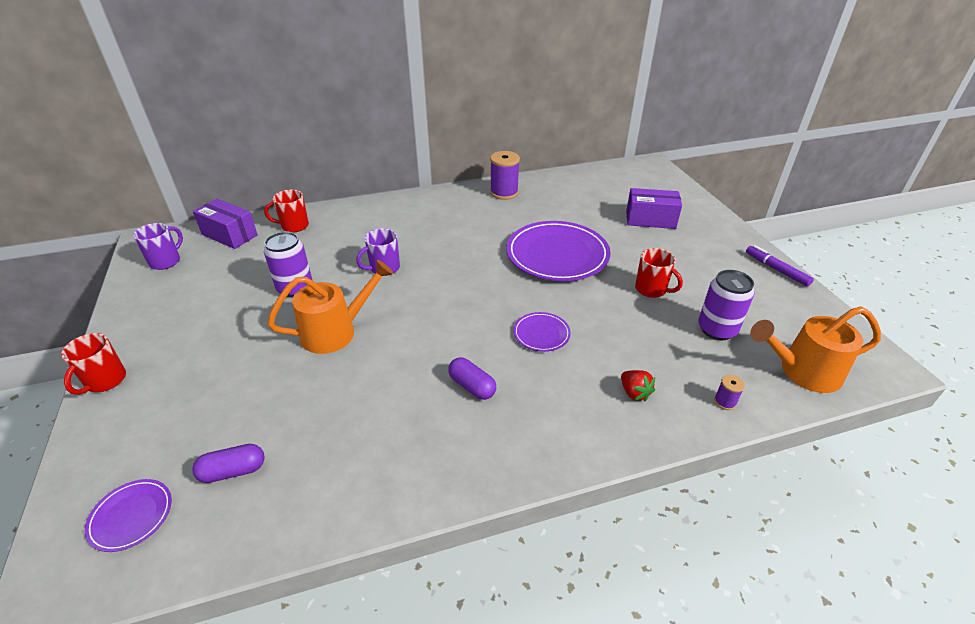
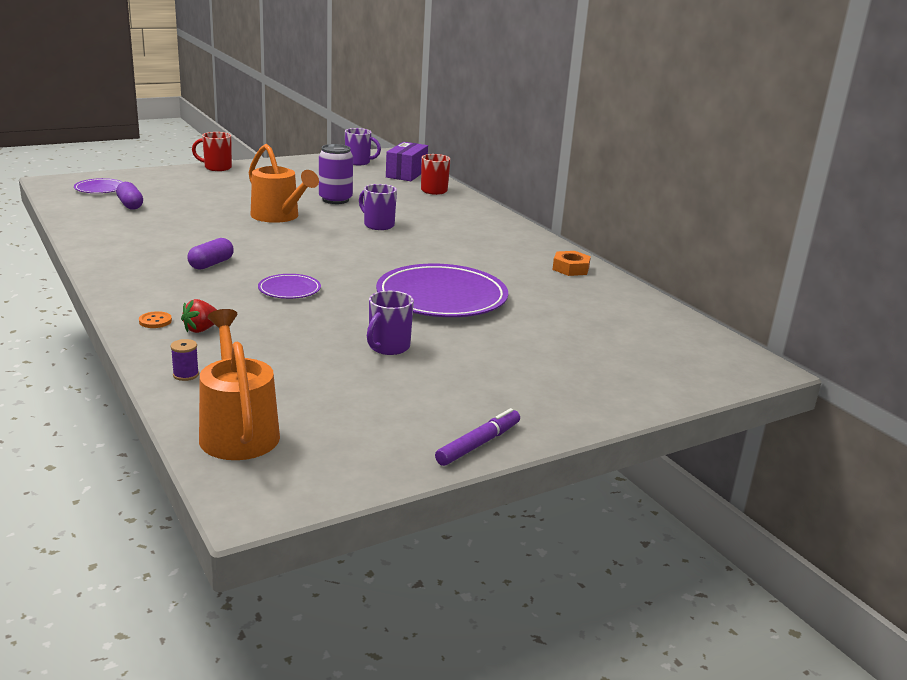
camera: 75 degrees right, 15 degrees down
(504, 193) = (570, 268): purple spool -> orange nut
(620, 426) = (155, 321): none -> orange button
(650, 220) = (567, 356): purple box -> none
(651, 289) = (388, 347): red mug -> purple mug
(717, 329) = (315, 382): purple can -> none

